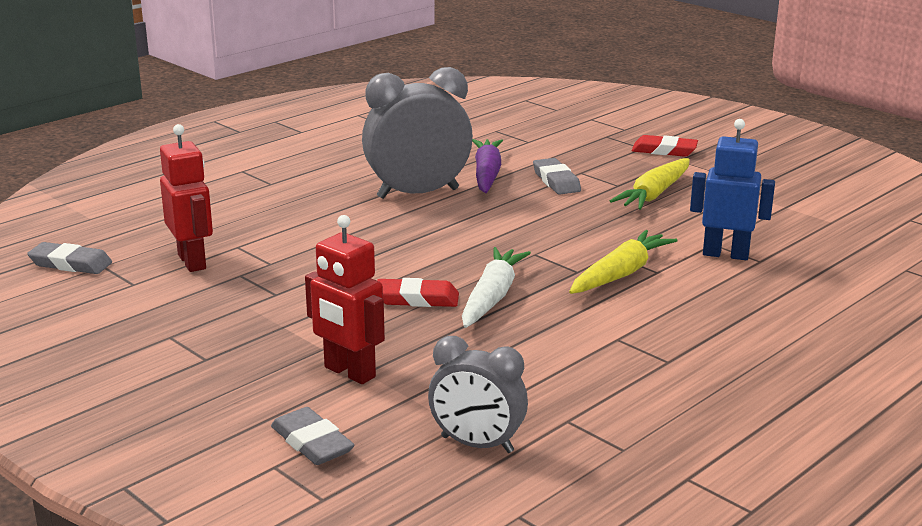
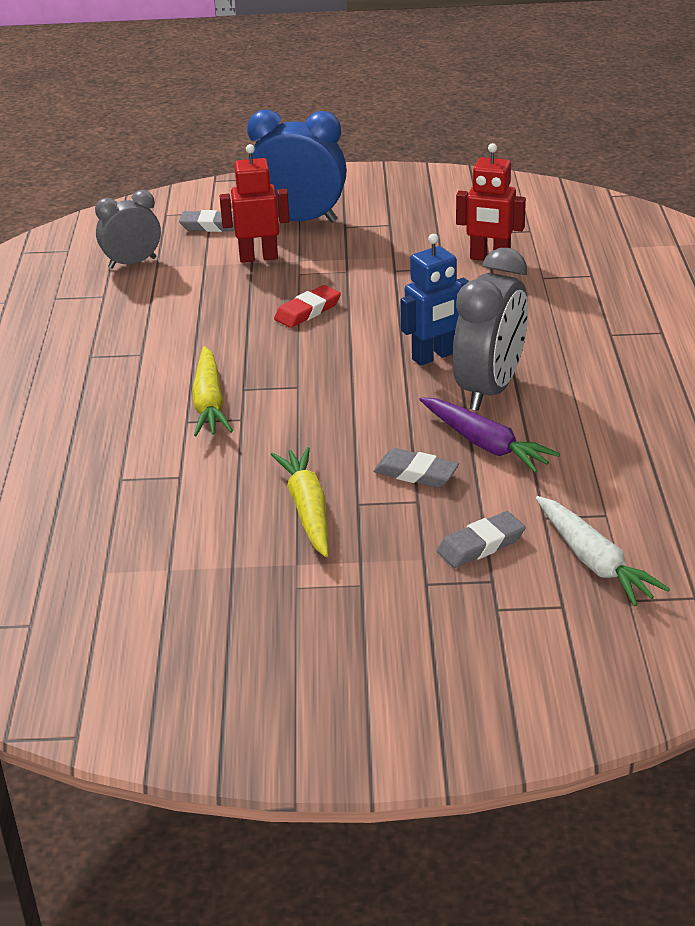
camera: 135 degrees right, 10 degrees up
(70, 264) = (548, 221): grey eraser -> grey eraser (480, 545)
(224, 392) = (299, 220): none -> blue clock
(492, 297) = (264, 337): white carrot -> white carrot (594, 561)
(664, 150) = (396, 591): red eraser -> none
(725, 254) = (155, 469): blue robot -> blue robot (434, 356)

